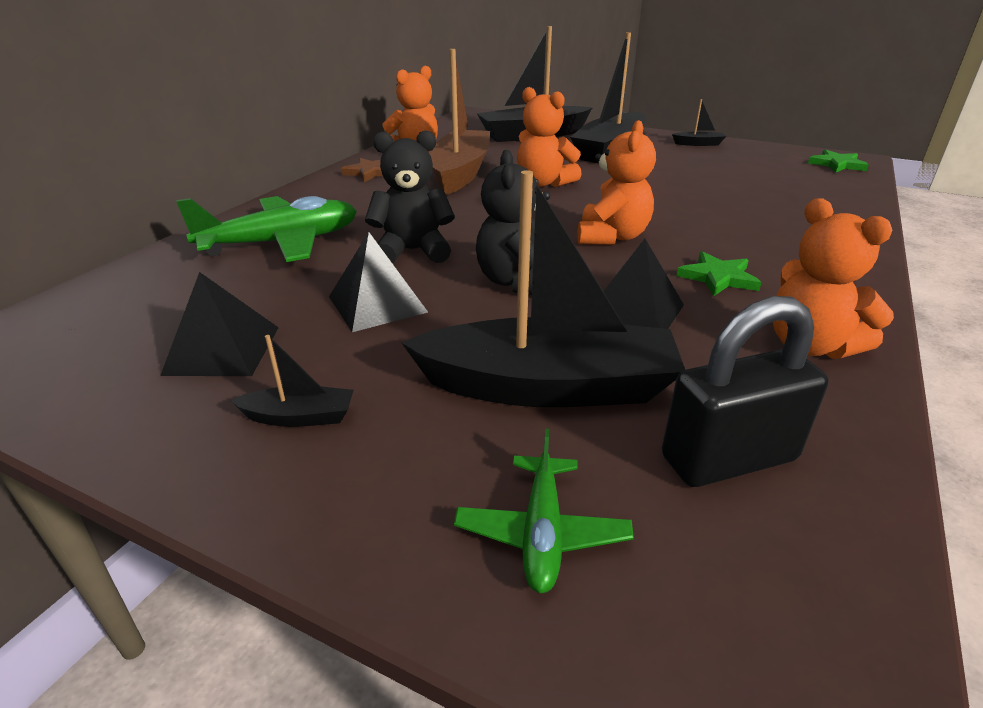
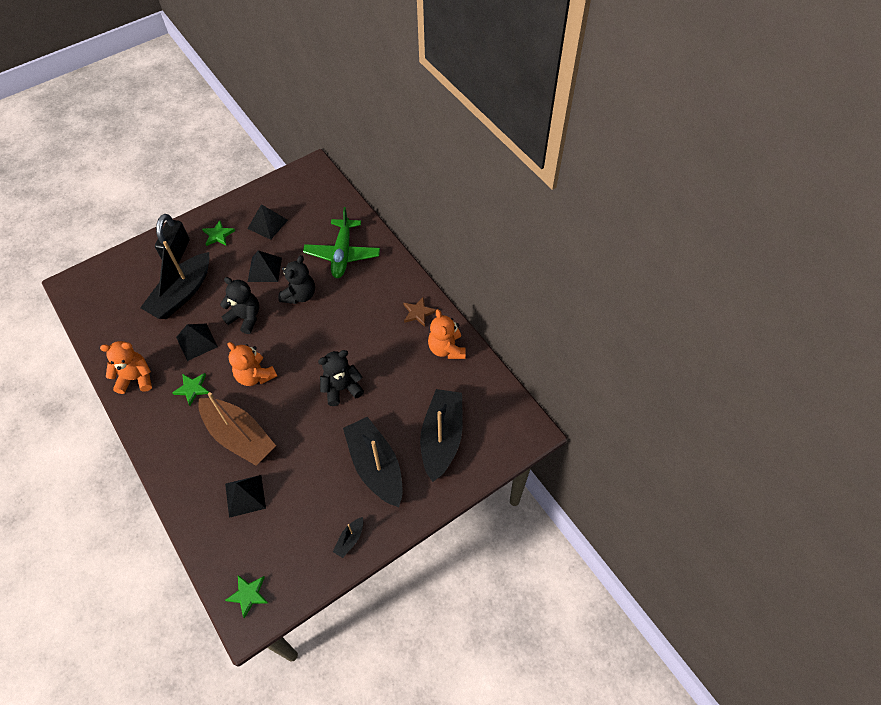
camera: 120 degrees right, 25 degrees up
(300, 417) = (218, 235): black boat -> green star
(460, 173) = (387, 355): brown boat -> brown boat (239, 436)
(542, 532) = (140, 267): green plane -> none
(543, 183) = (342, 388): orange teddy bear -> black teddy bear
(728, 458) = (123, 316): black padlock -> black padlock (177, 252)
(766, 192) = (245, 496): none -> black pyramid

